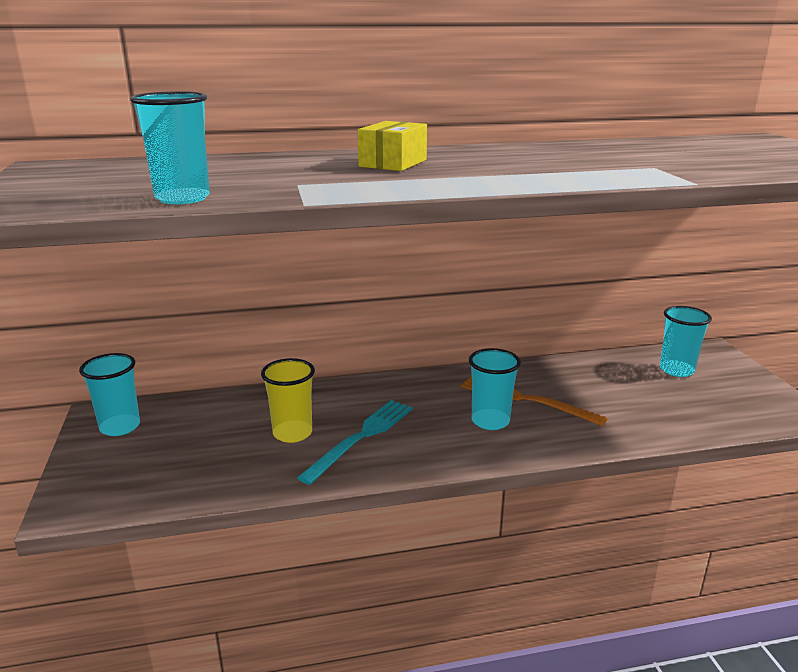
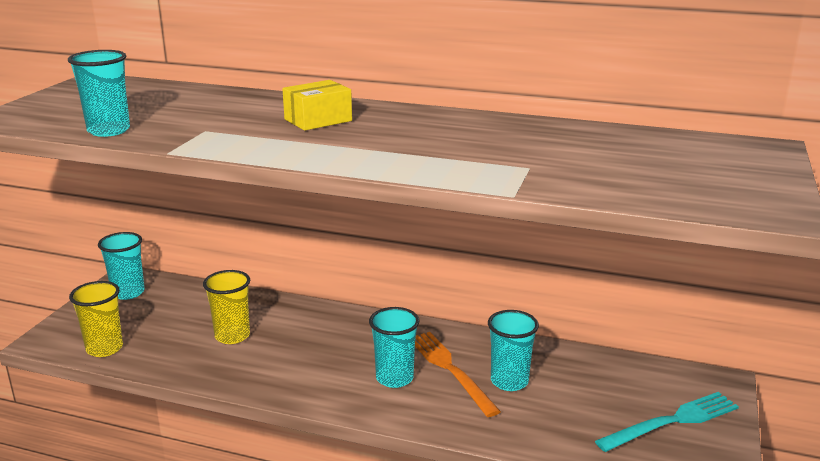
camera: 30 degrees right, 0 degrees up
(159, 490) = (104, 348): none -> yellow cup
(361, 437) = (277, 356): turquoise fork -> turquoise fork (672, 422)
(676, 370) = (645, 390): turquoise cup -> turquoise cup (509, 381)

